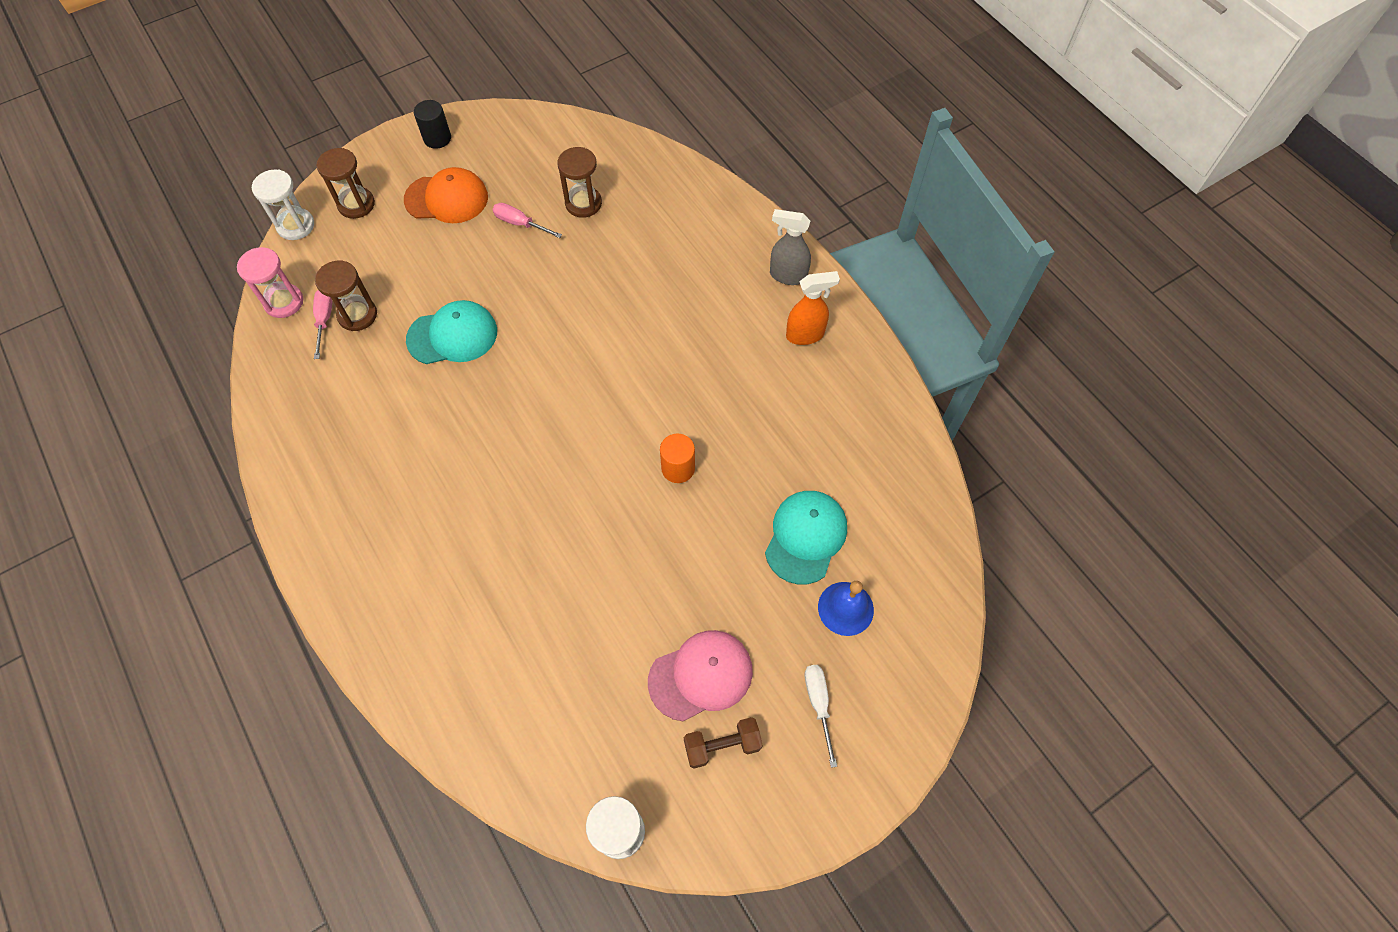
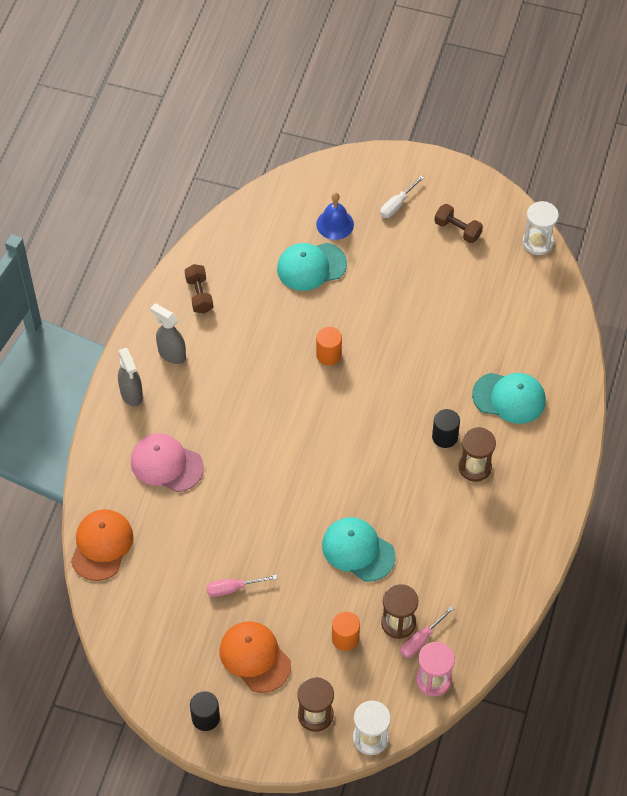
camera: 130 degrees left, 5 degrees down
(390, 268) = (345, 638): none -> orange cylinder
(459, 602) = (509, 398): none -> turquoise cap
(482, 499) = (444, 437): none -> black cylinder
(520, 224) = (233, 588): pink screwdriver -> pink screwdriver turned 90 degrees clockwise
(583, 203) = (178, 563): brown hourglass -> brown hourglass (475, 467)
(654, 165) = (101, 545): none -> orange cap
(701, 675) = (433, 261): pink cap -> pink cap (166, 464)
(805, 335) = (171, 354): orange spray bottle -> grey spray bottle
(858, 405) = (199, 295): none -> brown dumbbell

